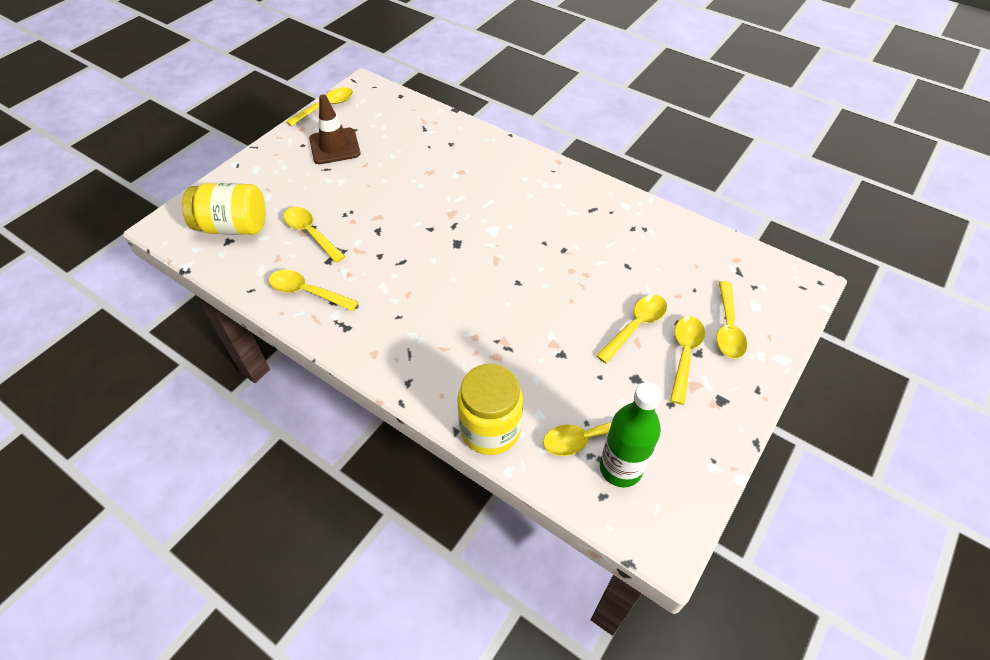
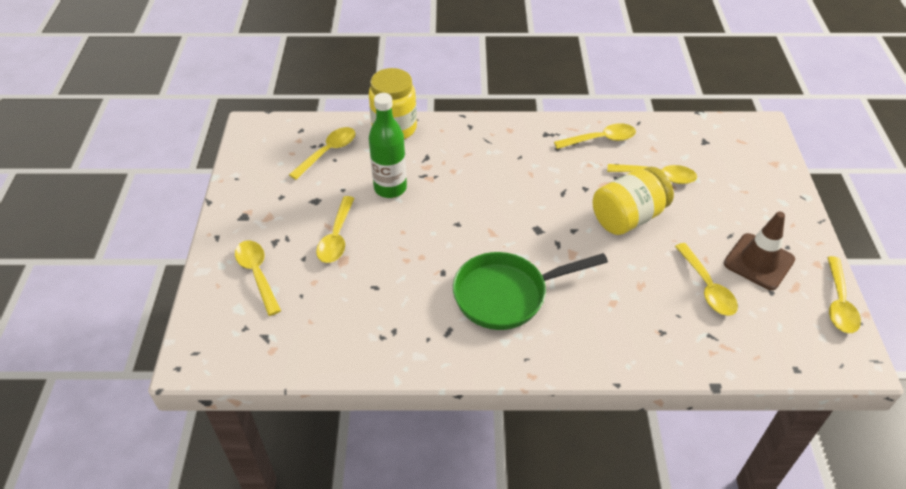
camera: 145 degrees right, 5 degrees down
(233, 227) = (718, 151): yellow jar -> yellow jar (628, 217)
(529, 210) = (507, 295): none -> green pan
(620, 468) = (297, 147): green bottle -> green bottle (390, 188)
(684, 354) = (286, 235): yellow spoon -> yellow spoon (707, 287)

